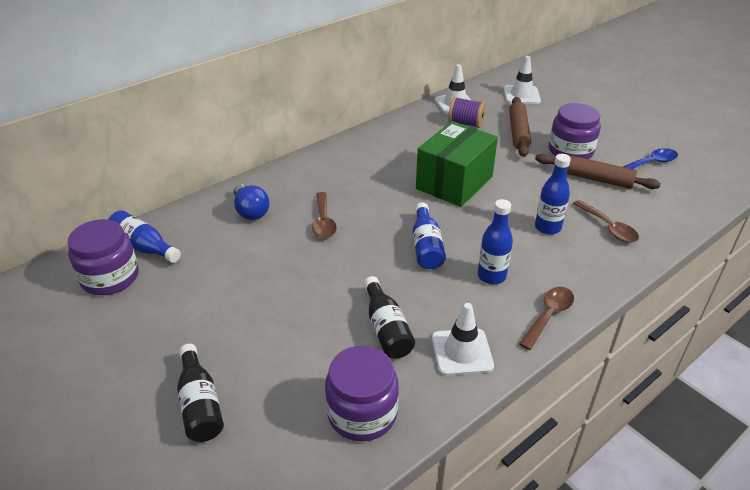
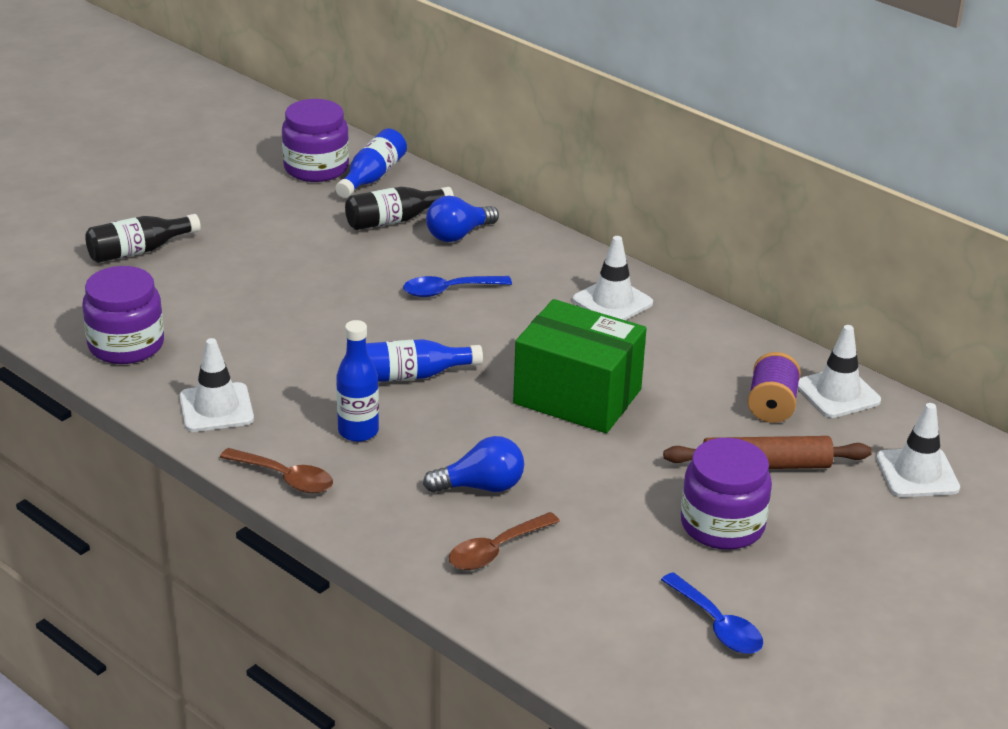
camera: 80 degrees right, 5 degrees down
(323, 222) = (448, 291): brown spoon -> blue spoon
(354, 159) = (612, 301): none -> white traffic cone
(386, 328) = (251, 353): black bottle -> black bottle (394, 220)
(547, 227) = (481, 486): blue bottle -> blue light bulb
(594, 178) = (638, 546): brown rolling pin -> none

